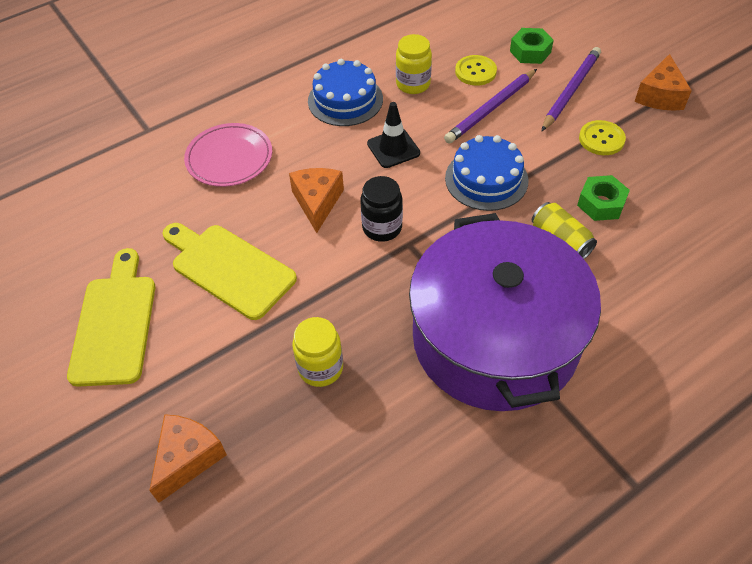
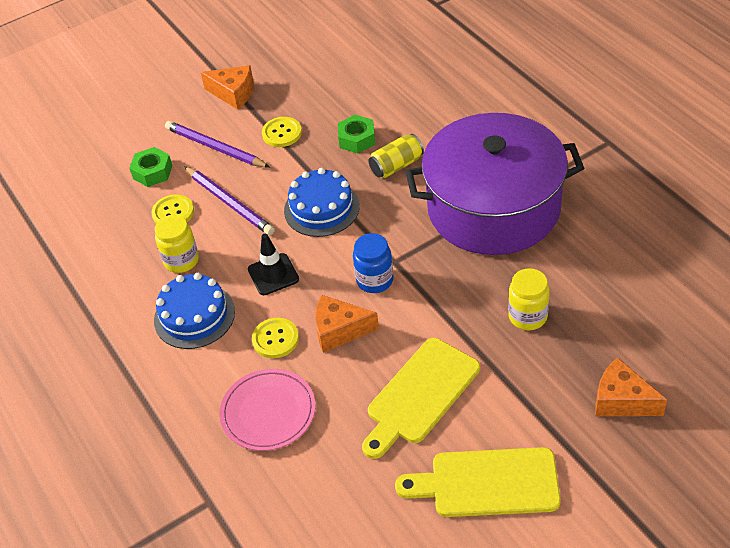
camera: 85 degrees left, 5 degrees down
(312, 156) = (275, 339): none -> yellow button
(382, 227) = (375, 280): black jar -> blue jar

